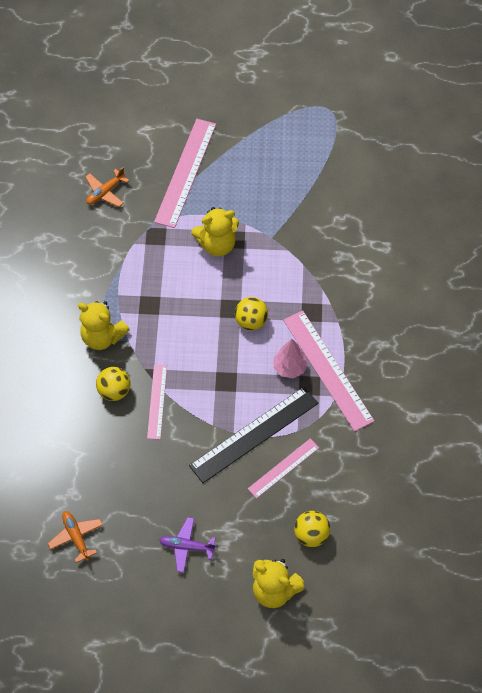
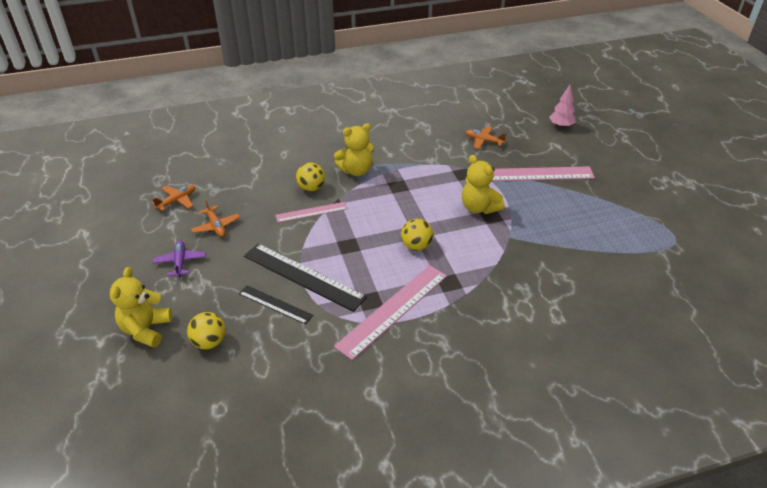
camera: 70 degrees right, 20 degrees down
(102, 337) = (356, 171): yellow teddy bear -> yellow teddy bear turned 120 degrees counterclockwise
(141, 502) = (216, 226): none -> orange plane
(283, 468) = (275, 304): pink ruler -> black ruler
(289, 367) = (382, 282): pink tree -> pink tree (561, 126)

